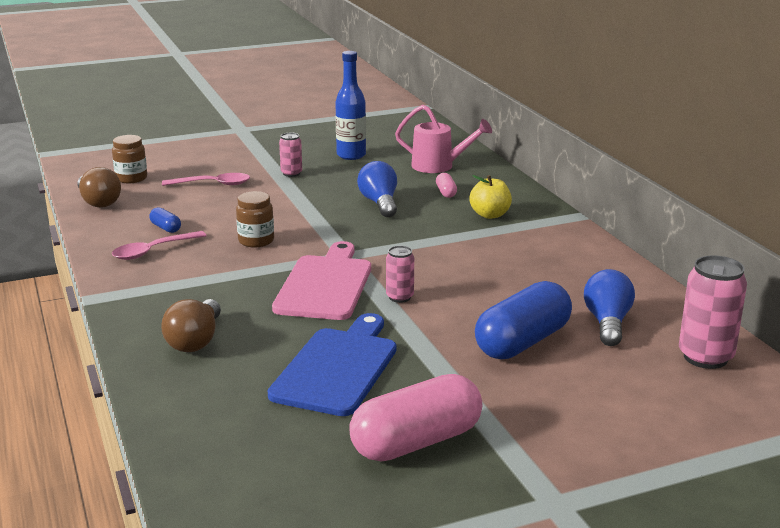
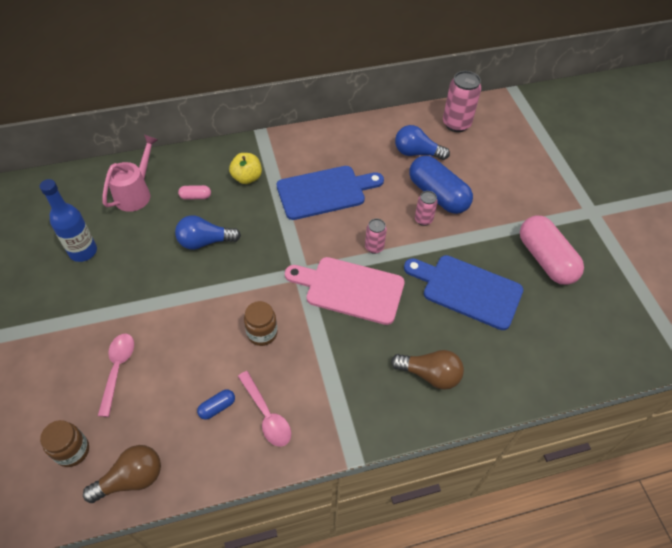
camera: 85 degrees left, 30 degrees up
(291, 173) = (113, 301): pink can -> pink can (423, 220)
(488, 261) = (325, 192): none -> blue cutting board

